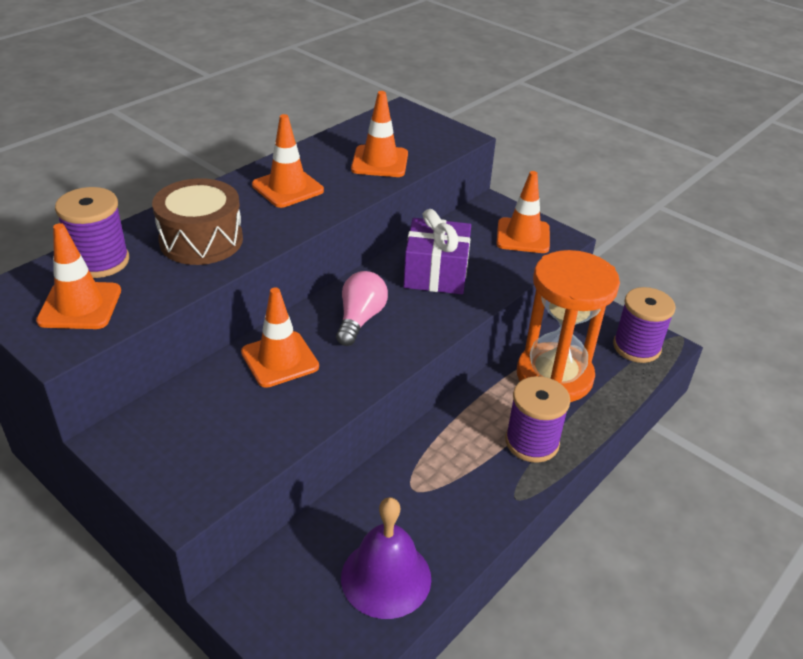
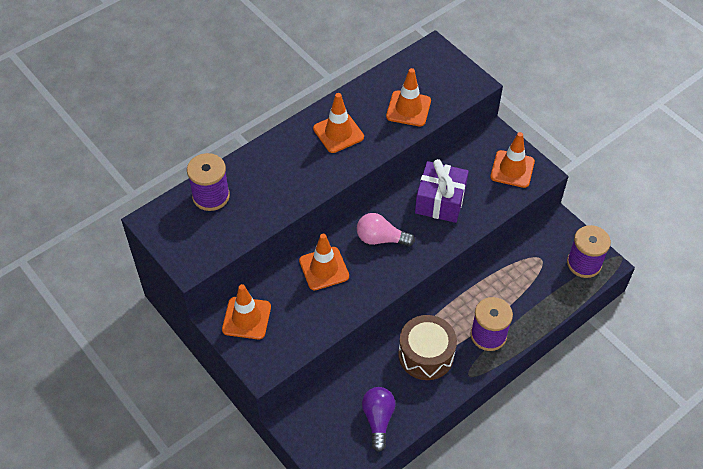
camera: 10 degrees right, 15 degrees up
(80, 306) = (200, 234): orange traffic cone -> orange traffic cone (246, 318)
(201, 240) = (276, 181): brown drum -> brown drum (426, 355)
(360, 319) = (380, 239): pink light bulb -> pink light bulb turned 105 degrees counterclockwise
(386, 577) = (378, 419): purple bell -> purple light bulb
(554, 376) = (516, 283): orange hourglass -> none

